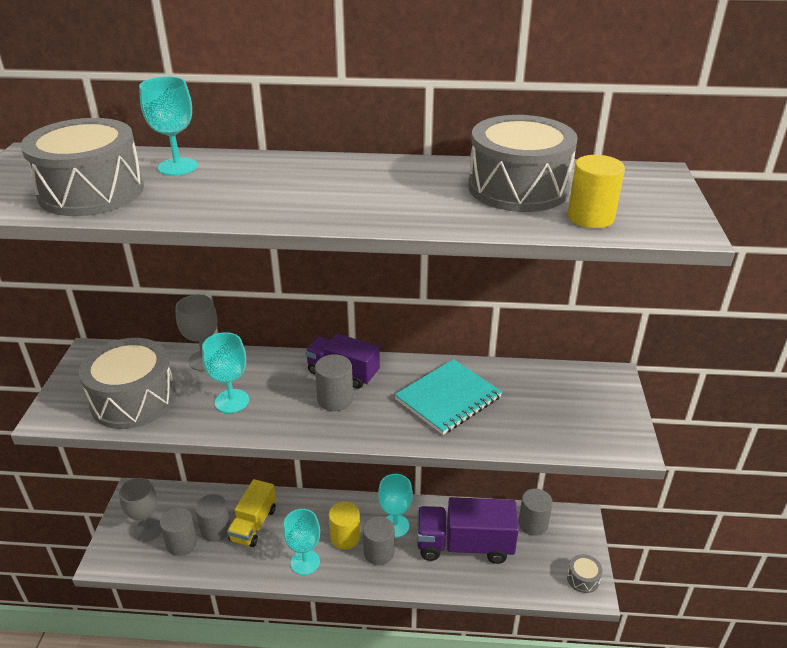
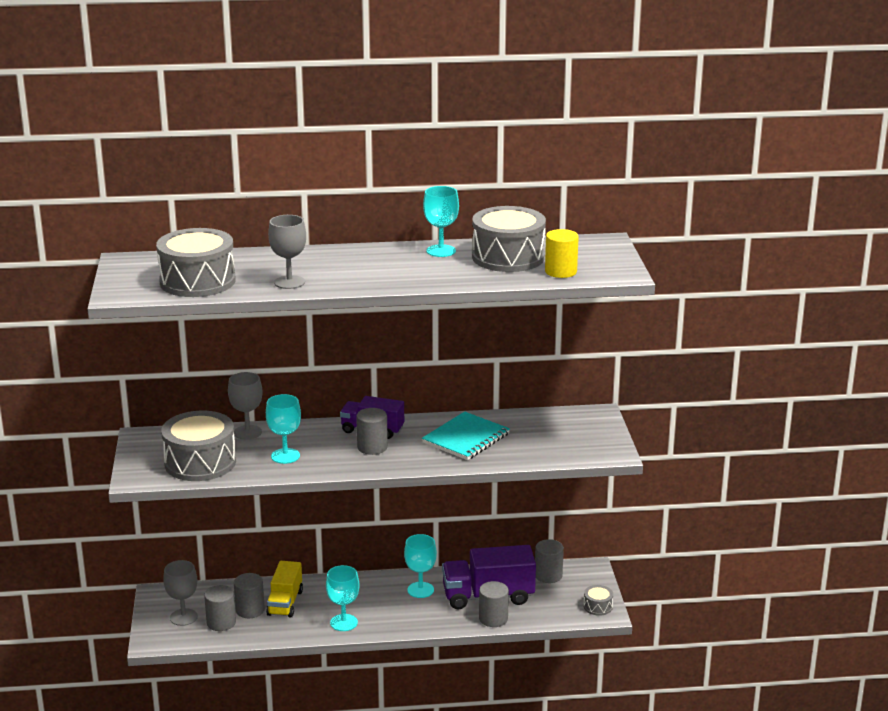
camera: 10 degrees left, 10 degrees down
(178, 167) = (249, 261): turquoise goblet -> turquoise goblet (441, 251)
(207, 203) = (289, 282): none -> grey goblet
(345, 537) = (376, 602): yellow cylinder -> none
(379, 552) = (410, 609): grey cylinder -> grey cylinder (493, 619)

